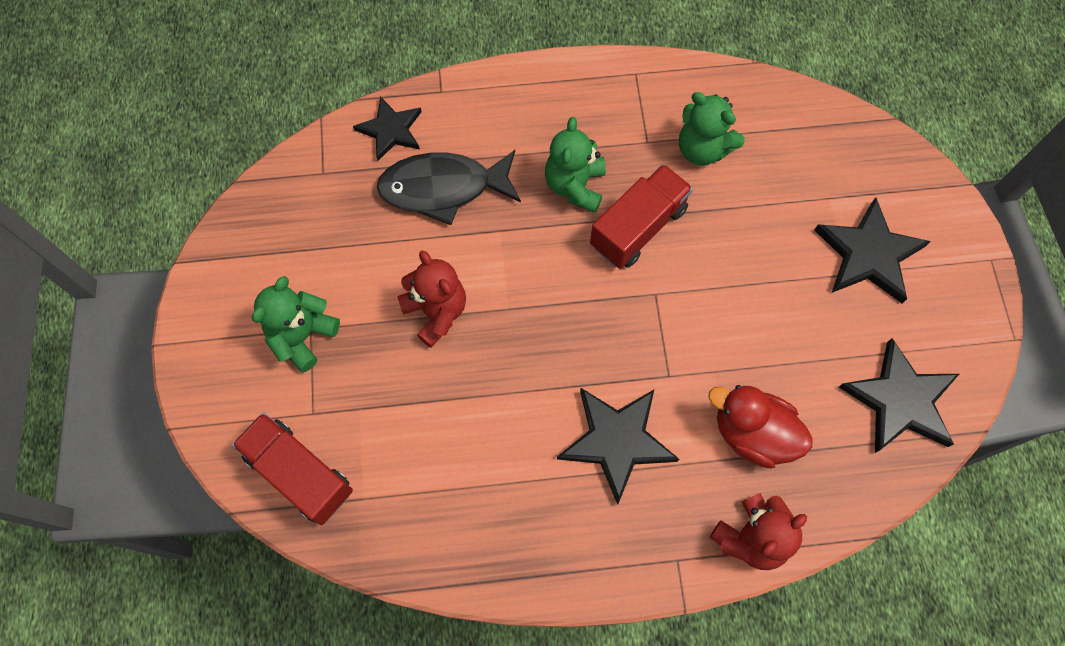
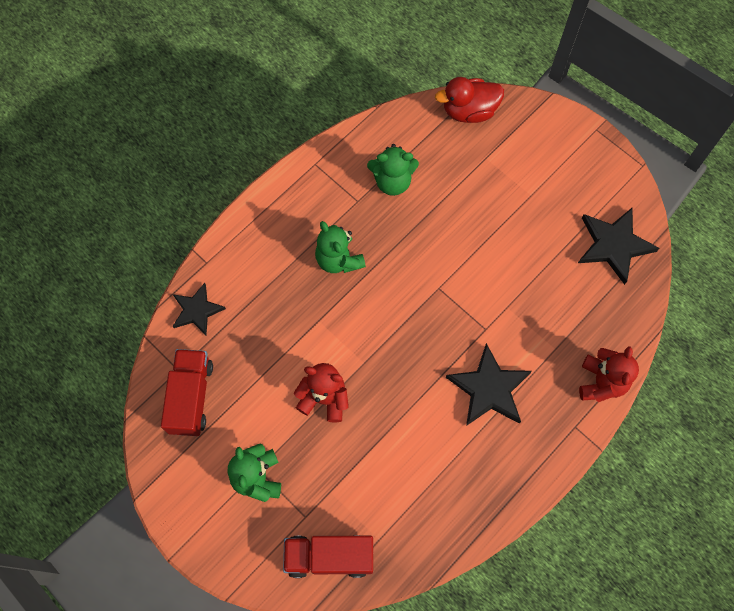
camera: 40 degrees left, 0 degrees up
(443, 188) = (262, 321): black fish -> none
(638, 227) = (396, 256): red truck -> red truck (191, 397)
(752, 433) = (555, 325): red duck -> red duck (469, 111)
(868, 254) = (532, 175): black star -> none

